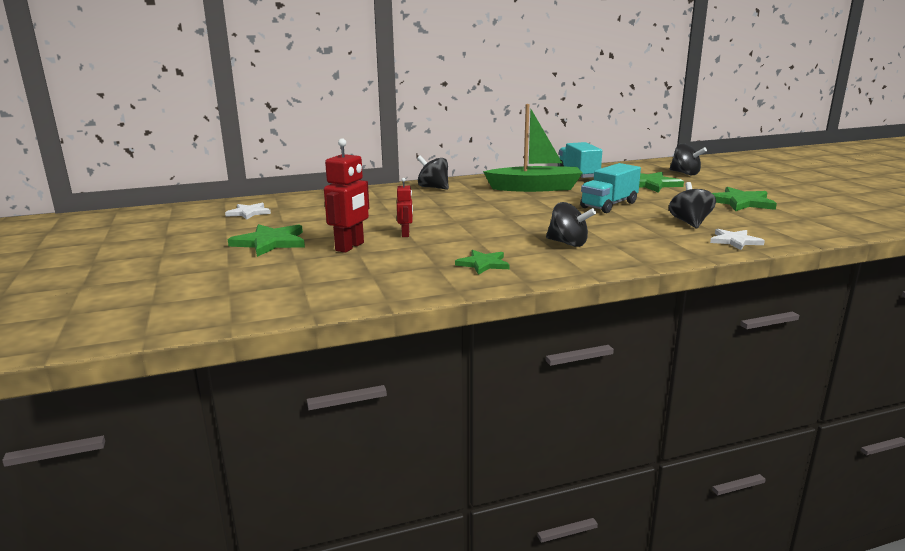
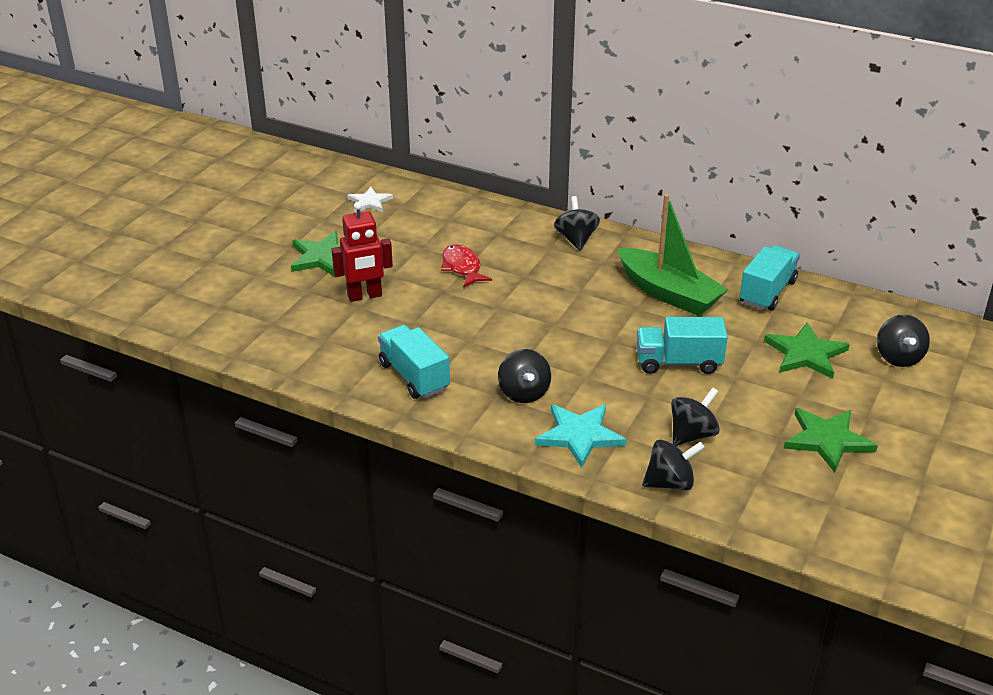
camera: 45 degrees right, 15 degrees up
(390, 215) = (462, 267): none -> red fish
(406, 234) = (428, 302): red robot -> none
(483, 264) = (414, 376): green star -> turquoise truck
(644, 245) = (579, 435): none -> turquoise star
(735, 241) = (670, 483): white star -> black spinning top

